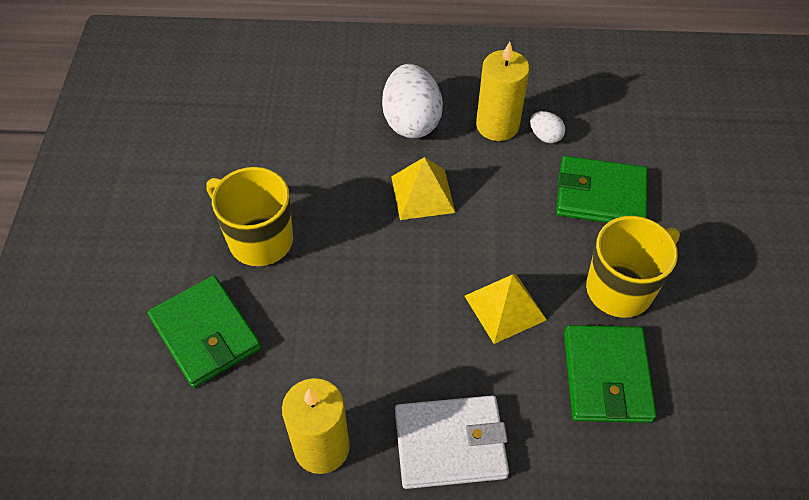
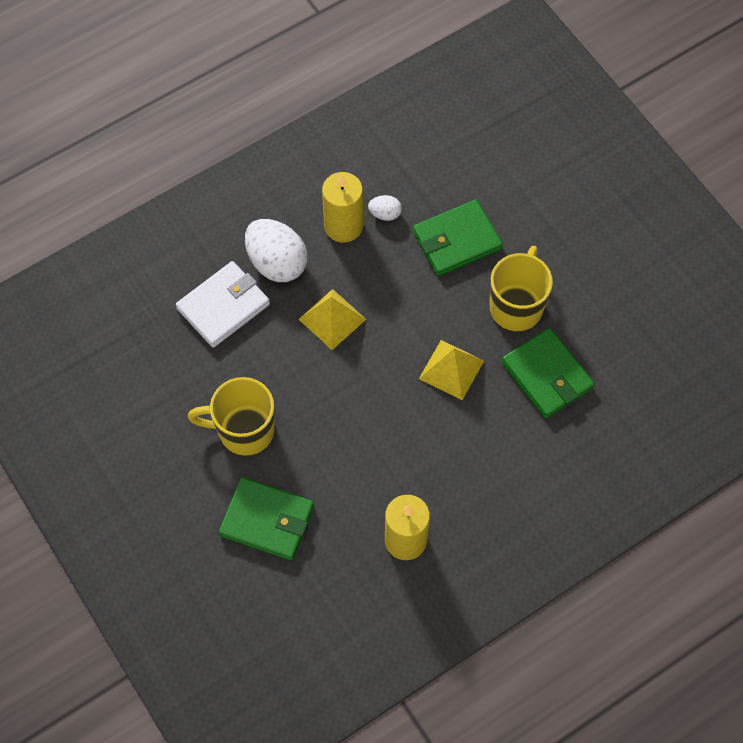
camera: 35 degrees left, 10 degrees up
(450, 444) = (482, 484): white wallet -> white wallet (223, 306)

